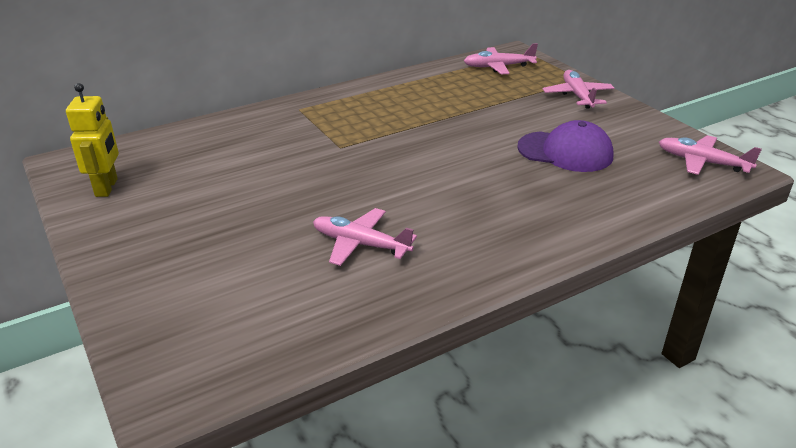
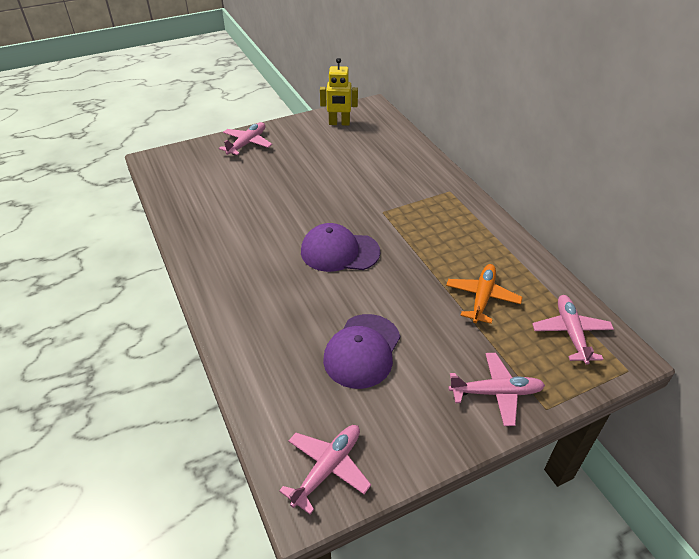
camera: 95 degrees right, 10 degrees up
(361, 244) = (251, 218): pink plane -> pink plane (247, 144)
(420, 171) = (339, 252): none -> purple cap
(470, 97) = (482, 298): none -> orange plane

